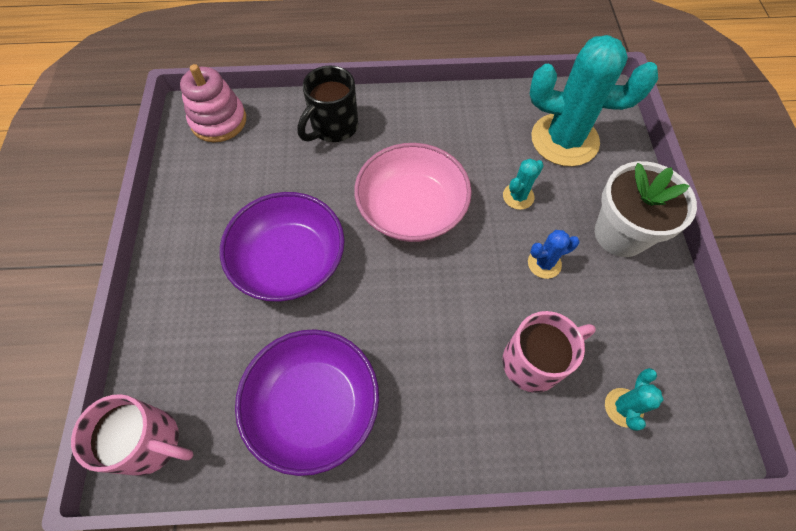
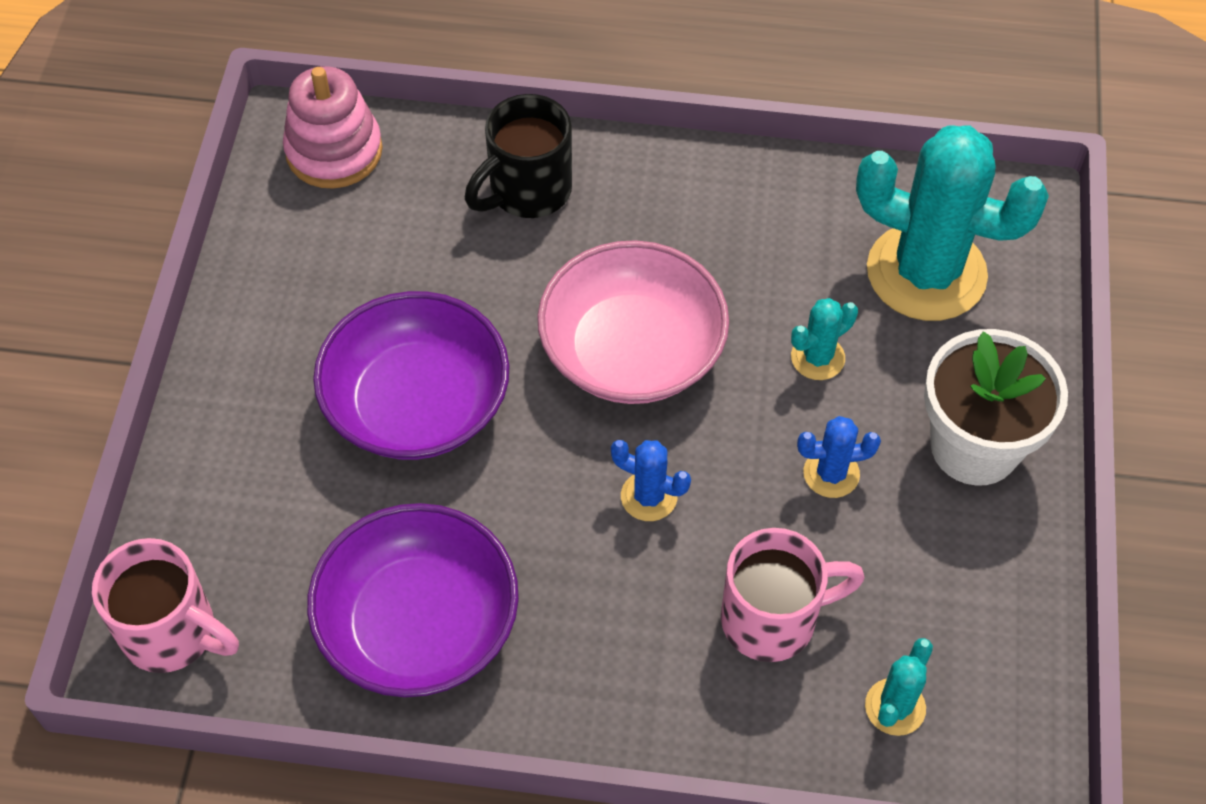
camera: 10 degrees right, 5 degrees down
(441, 296) = (649, 496): none -> blue cactus

